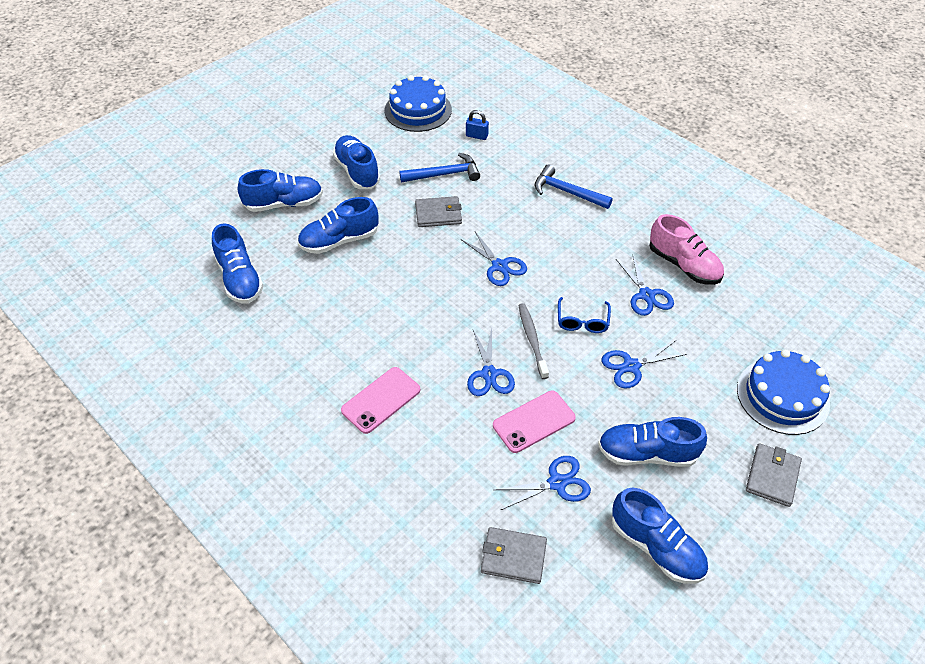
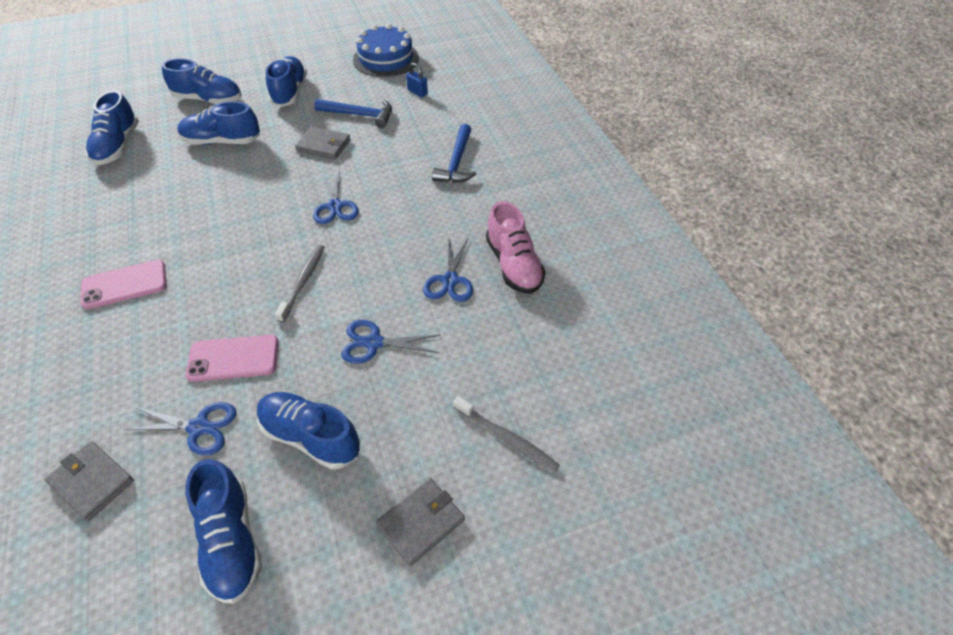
camera: 25 degrees right, 0 degrees up
(489, 374) = (235, 298): blue scissors -> none
(567, 192) = (457, 162): blue hammer -> blue hammer turned 135 degrees counterclockwise
(582, 321) = (365, 282): blue glasses -> none
(782, 396) = (507, 438): blue cake -> grey toothbrush

